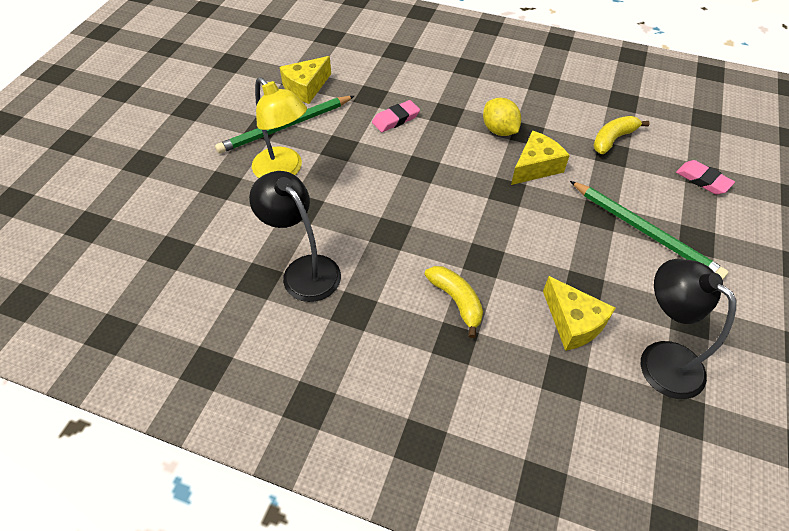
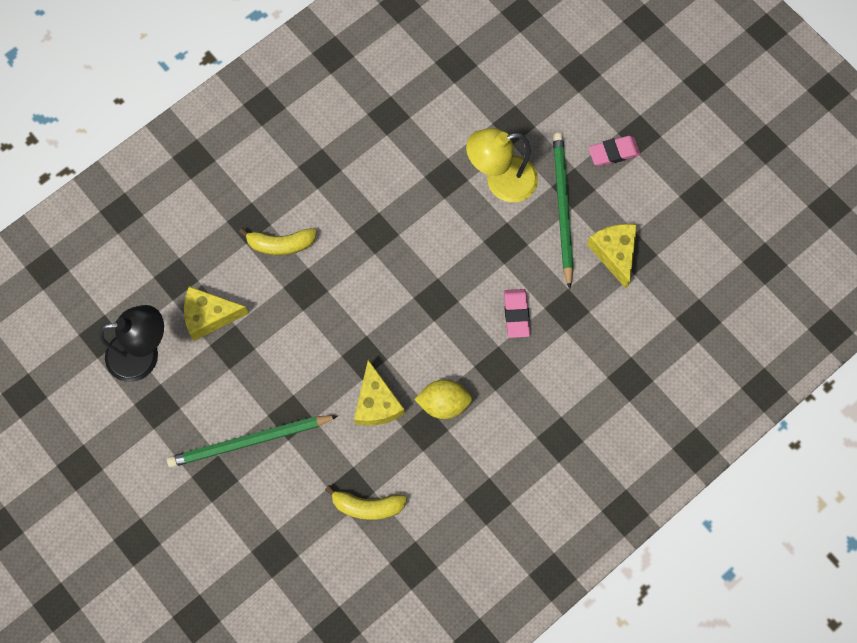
camera: 120 degrees right, 20 degrees up
(304, 270) = (378, 150): black lamp -> none
(613, 139) = (367, 506): yellow banana -> yellow banana turned 105 degrees clockwise
(703, 180) = (268, 547): pink eraser -> pink eraser (613, 152)

